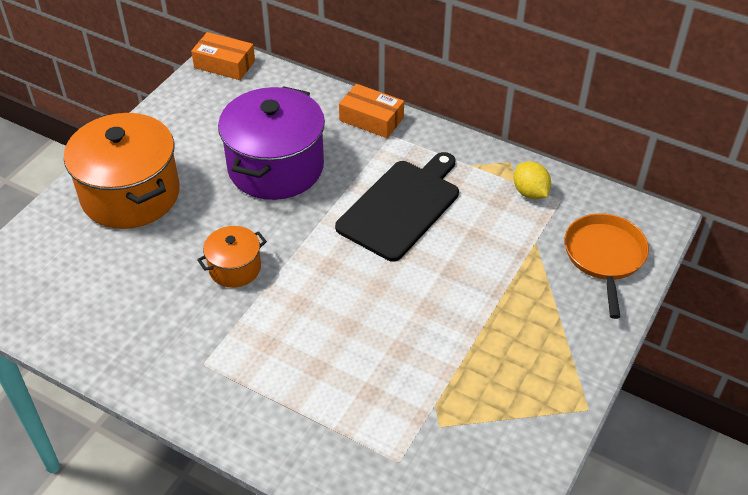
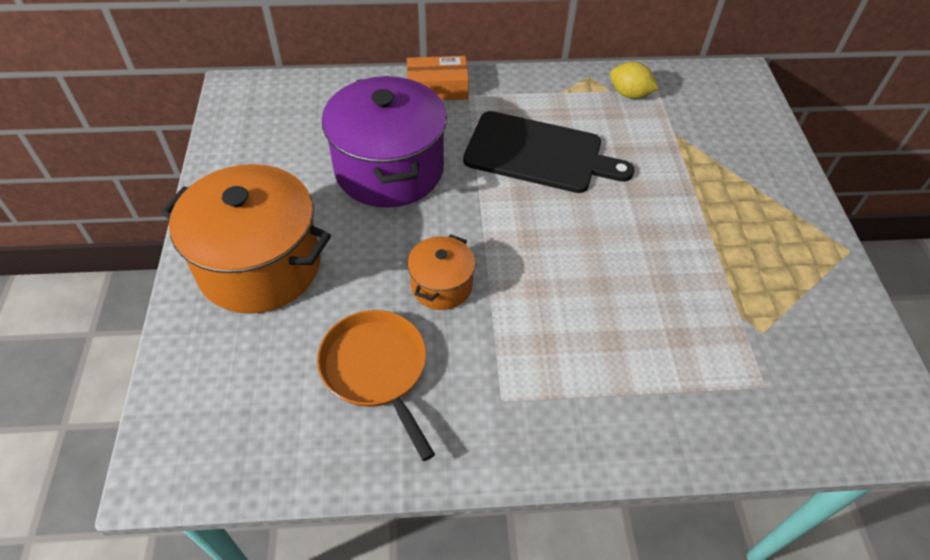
camera: 35 degrees left, 5 degrees up
(224, 64) = (244, 94): orange box -> none
(401, 207) = (539, 153): black cutting board -> black cutting board turned 105 degrees clockwise
(604, 257) = (735, 120): orange pan -> orange pan (376, 369)

